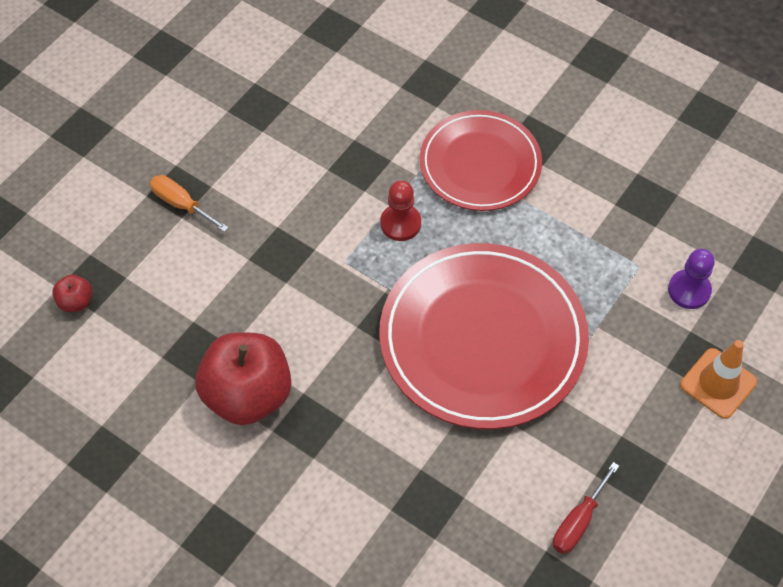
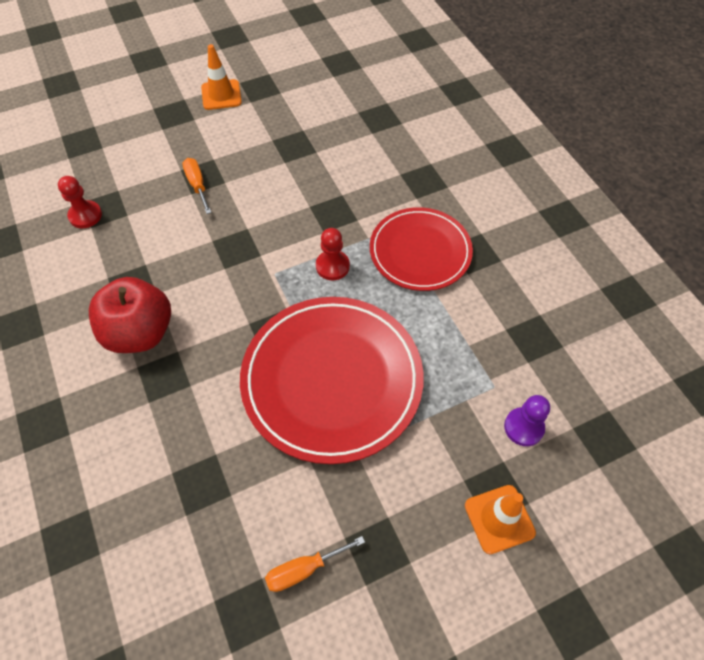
camera: 30 degrees right, 0 degrees up
(76, 301) = (85, 215): red apple -> red pawn
(123, 82) = (221, 95): none -> orange traffic cone
(578, 521) = (304, 569): red screwdriver -> orange screwdriver

